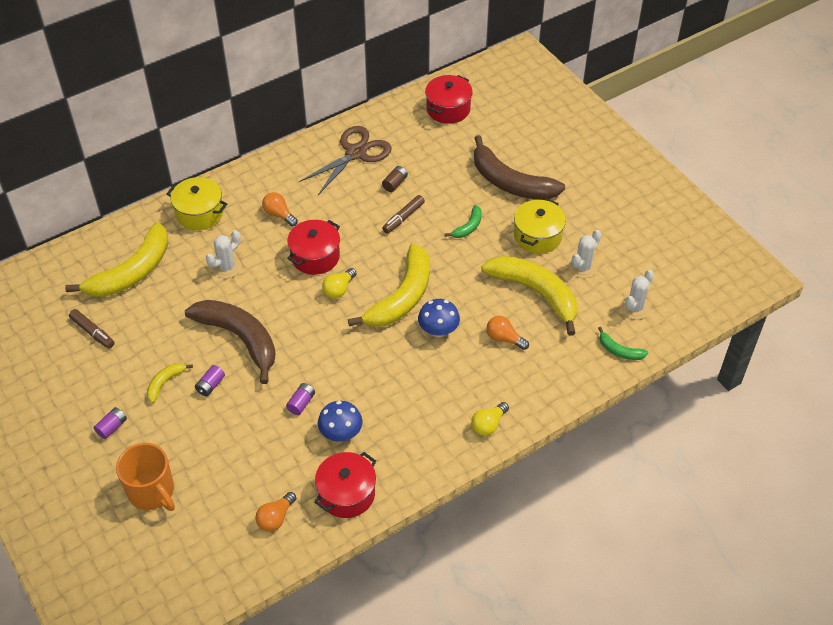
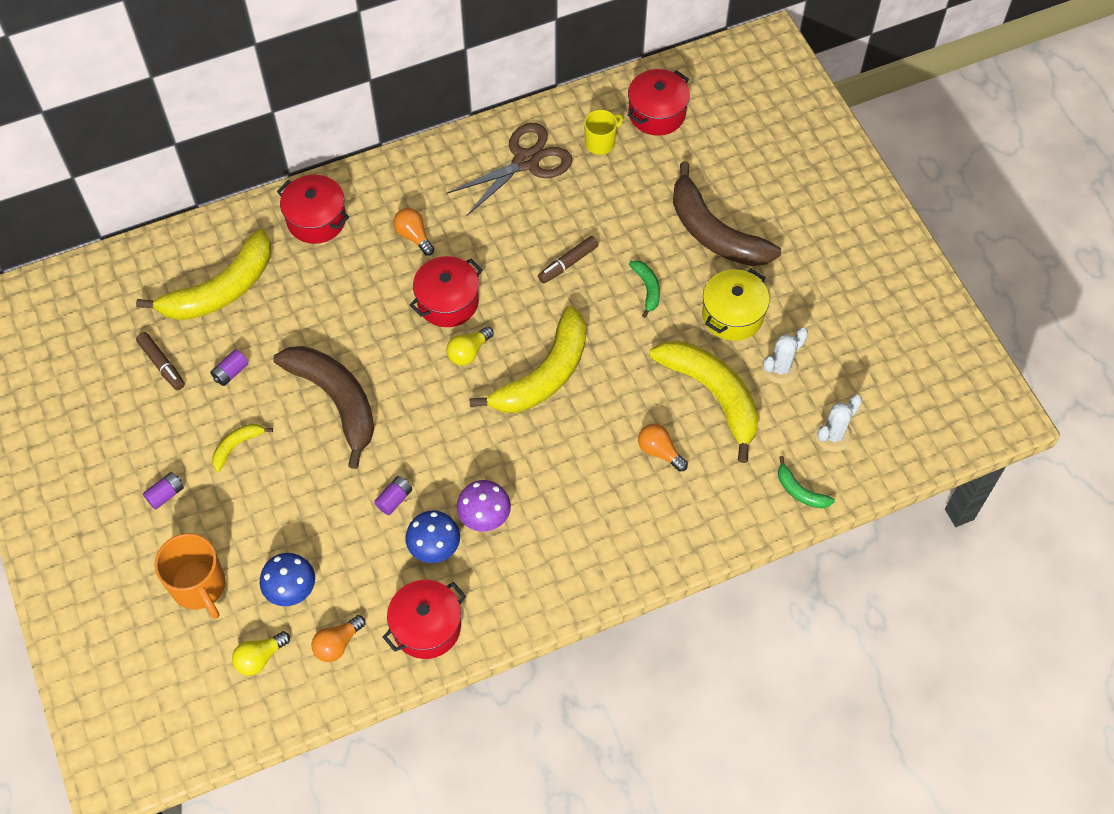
camera: 10 degrees right, 10 degrees up
(199, 213) = (316, 220): yellow pot -> red pot
(210, 385) = (290, 458): purple battery -> purple battery (231, 372)
(227, 267) = (337, 300): white cactus -> none
(376, 405) = (484, 517): none -> purple mushroom
(395, 183) = (567, 213): brown battery -> none
(410, 133) = (601, 143): none -> yellow mug
(438, 331) = (580, 428): blue mushroom -> blue mushroom (291, 589)
(468, 227) = (647, 288): green banana -> green banana turned 60 degrees counterclockwise
(488, 425) = (615, 565): yellow light bulb -> yellow light bulb (260, 658)

